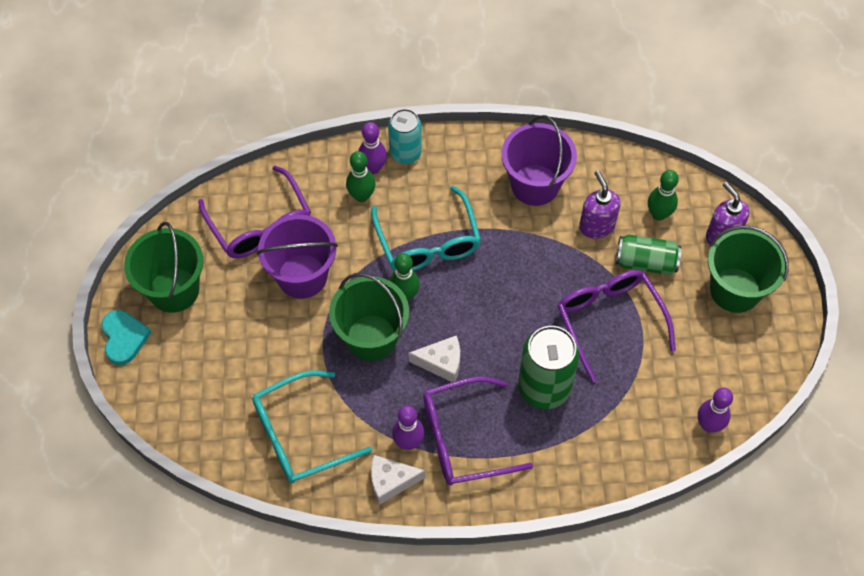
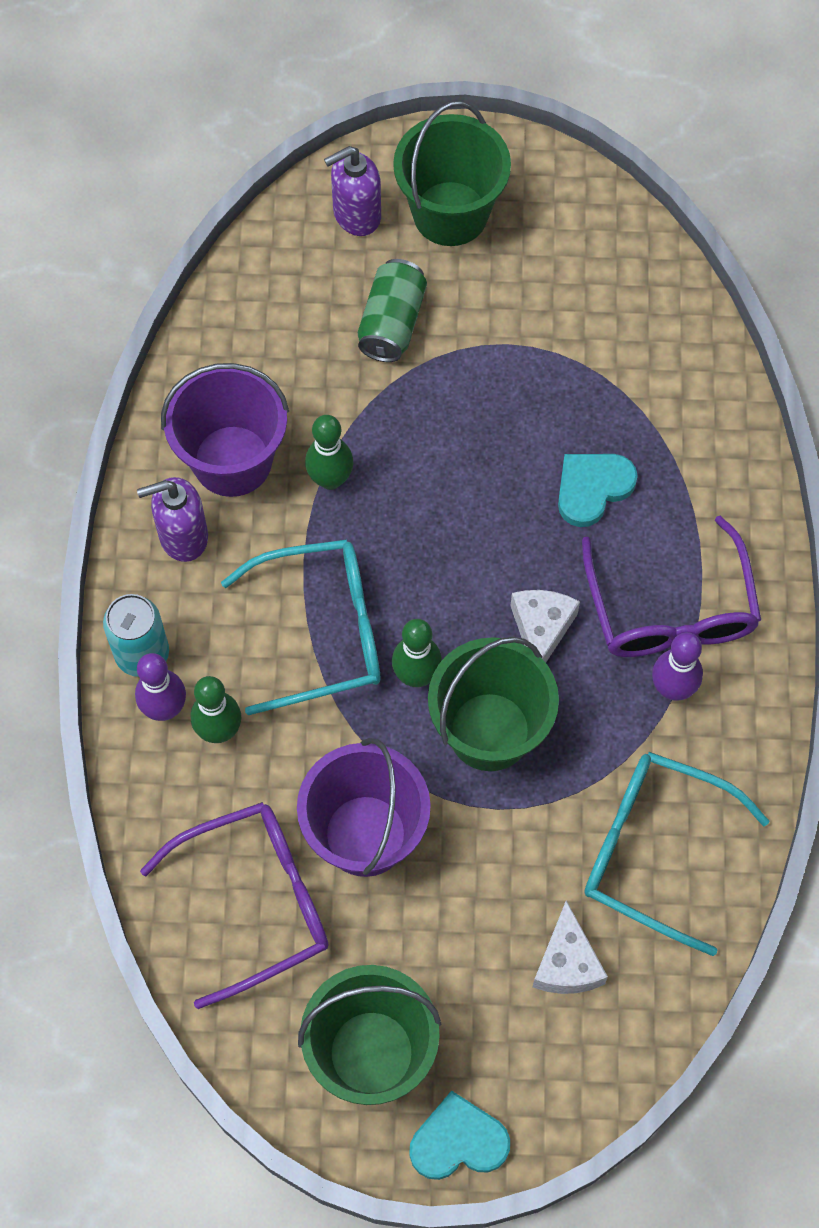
camera: 85 degrees left, 5 degrees up
(300, 435) = (654, 851): turquoise glasses -> turquoise glasses turned 135 degrees clockwise
(391, 481) = (736, 718): white cheese -> white cheese (567, 963)
(544, 387) = (592, 488): green can -> turquoise heart
(596, 226) = (319, 381): purple soap dispenser -> purple soap dispenser (183, 536)
(609, 320) = (487, 386): purple glasses -> none
(658, 214) = (309, 293): green bowling pin -> green bowling pin (330, 479)
(709, 425) = (663, 281): purple bowling pin -> none

